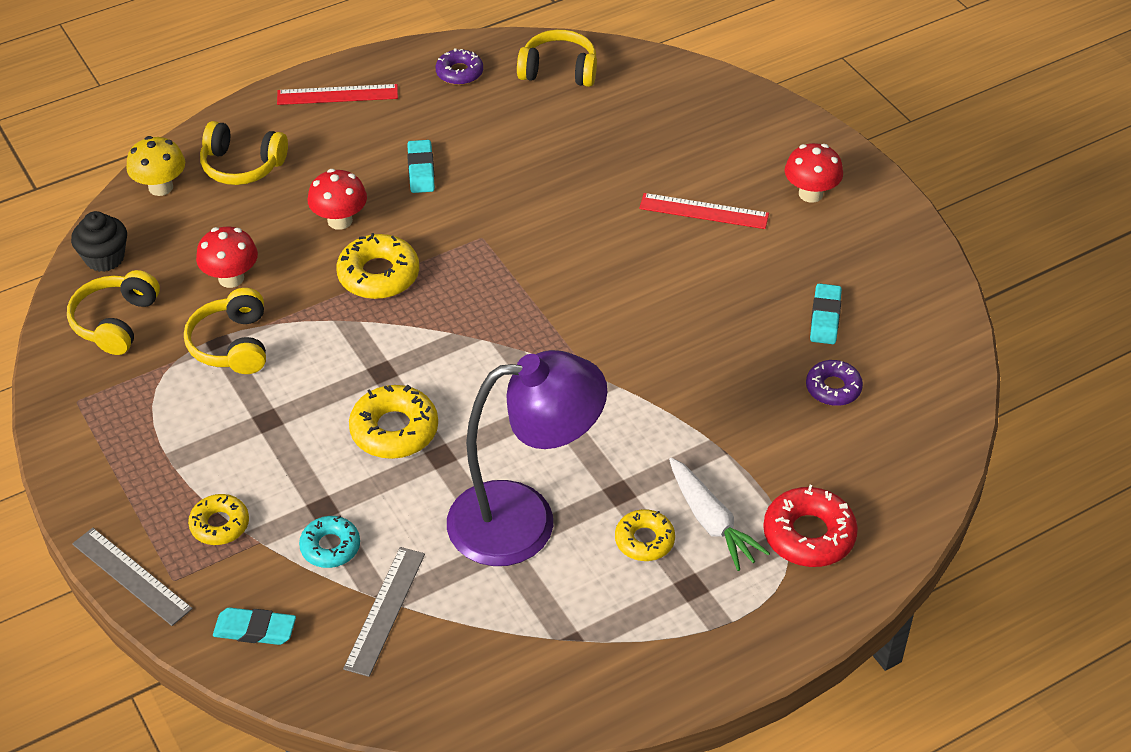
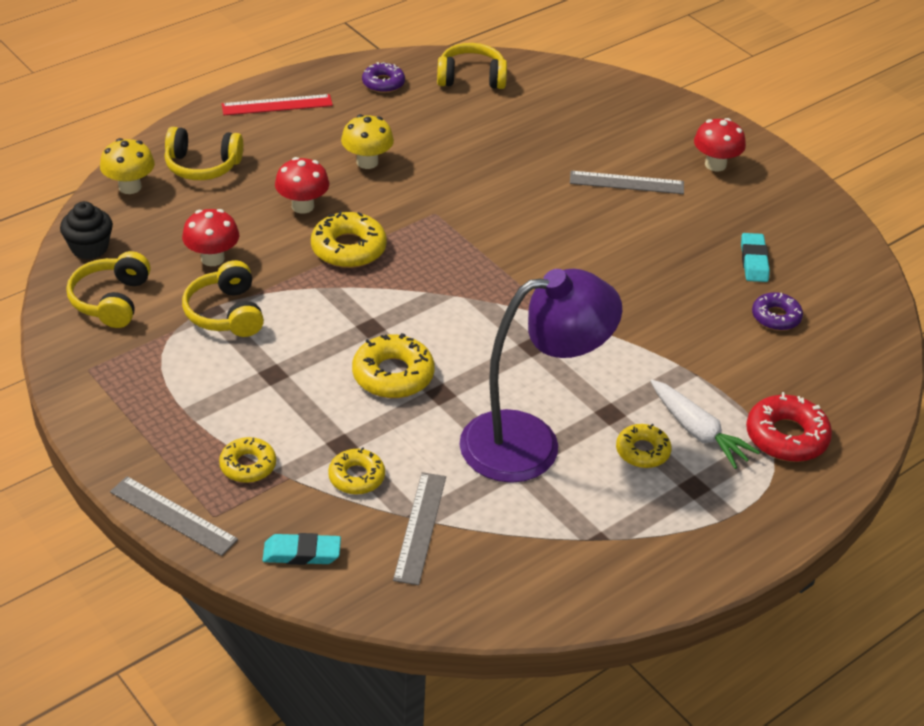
camera: 10 degrees left, 5 degrees down
(330, 547) = (356, 477): turquoise donut -> yellow donut
(421, 170) = (367, 162): turquoise eraser -> yellow mushroom
(704, 211) = (626, 183): red ruler -> grey ruler

